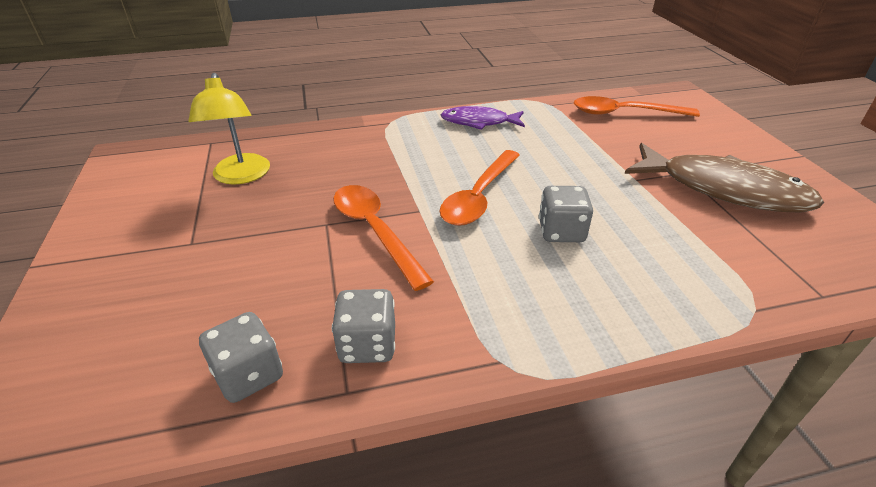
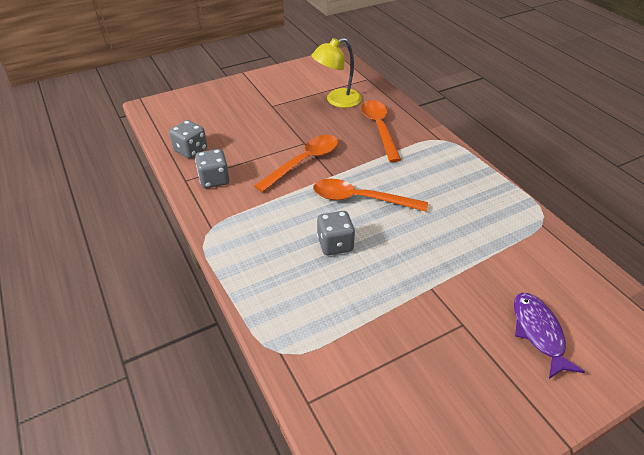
camera: 75 degrees right, 5 degrees up
(479, 122) = (472, 184): purple fish -> purple fish (538, 332)
(624, 113) = (564, 281): orange spoon -> orange spoon (379, 129)
(723, 189) = (445, 353): brown fish -> none

